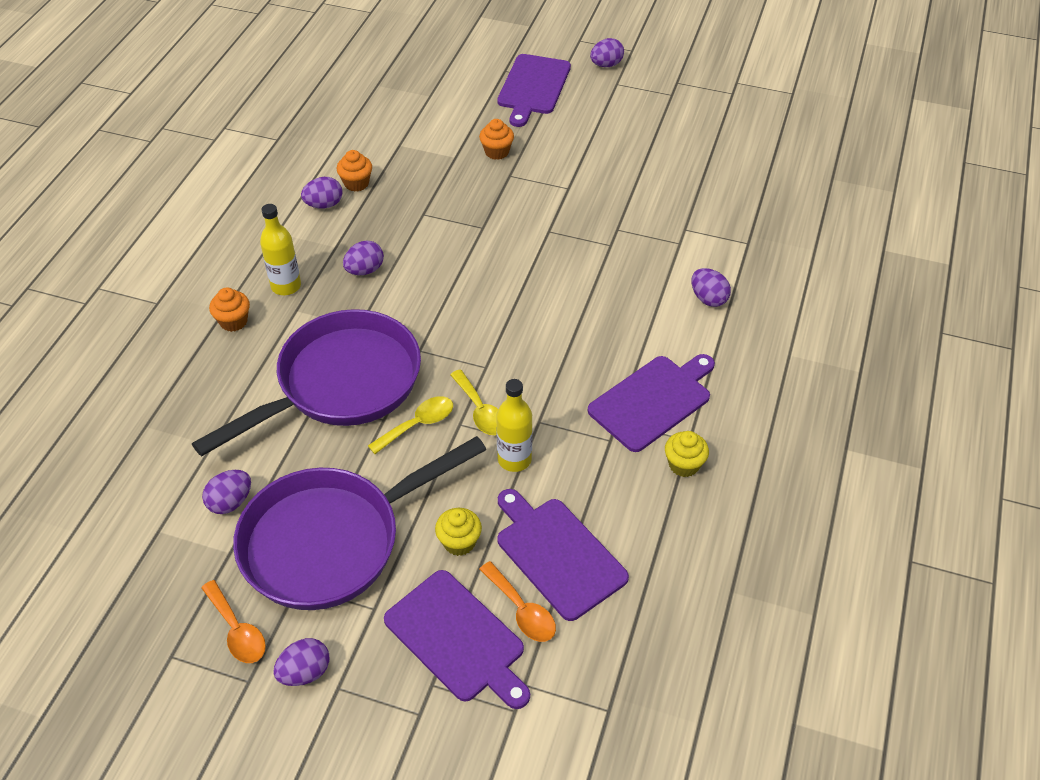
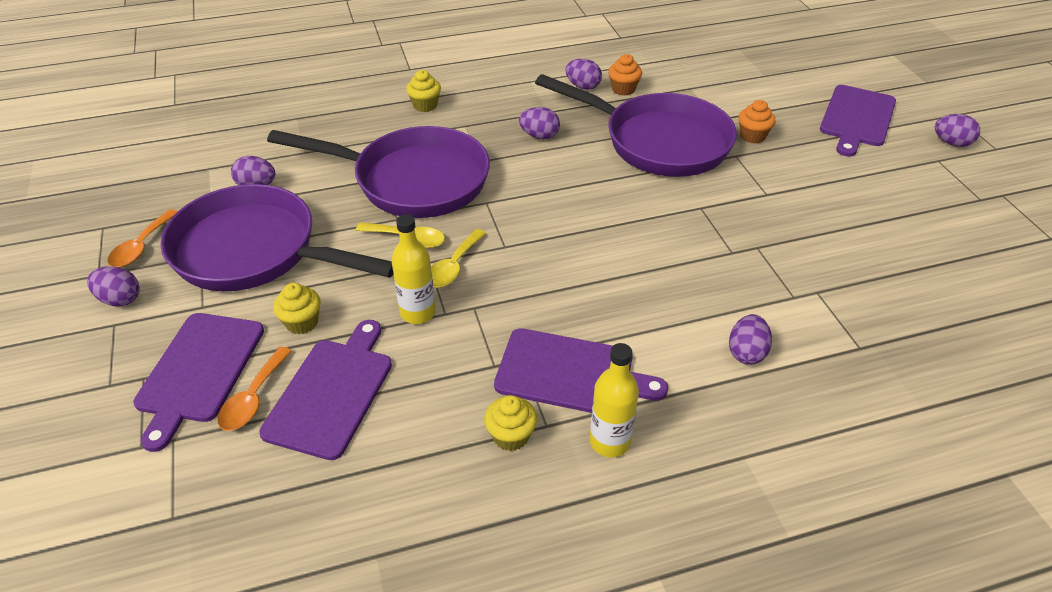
camera: 55 degrees right, 5 degrees down
(233, 321) = (425, 105): orange cupcake -> yellow cupcake
(286, 286) = (483, 110): yellow bottle -> yellow bottle (609, 442)
(449, 206) = (658, 142): none -> purple pan
(533, 87) = (857, 118): purple cutting board -> purple cutting board turned 45 degrees counterclockwise

